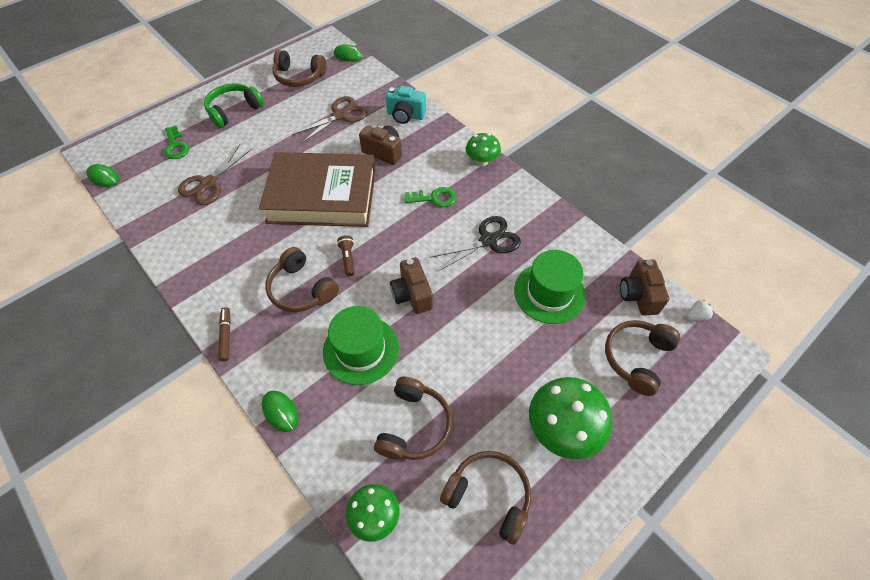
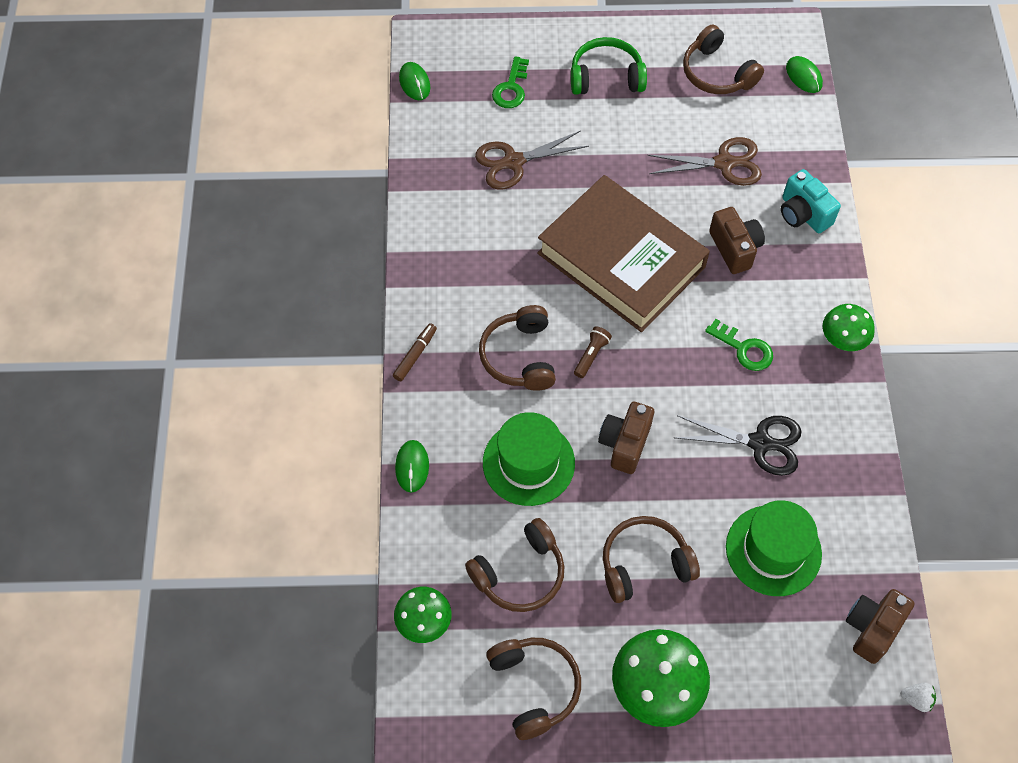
camera: 40 degrees right, 5 degrees up
(636, 358) = (801, 687): brown headphones -> brown headphones (644, 564)

